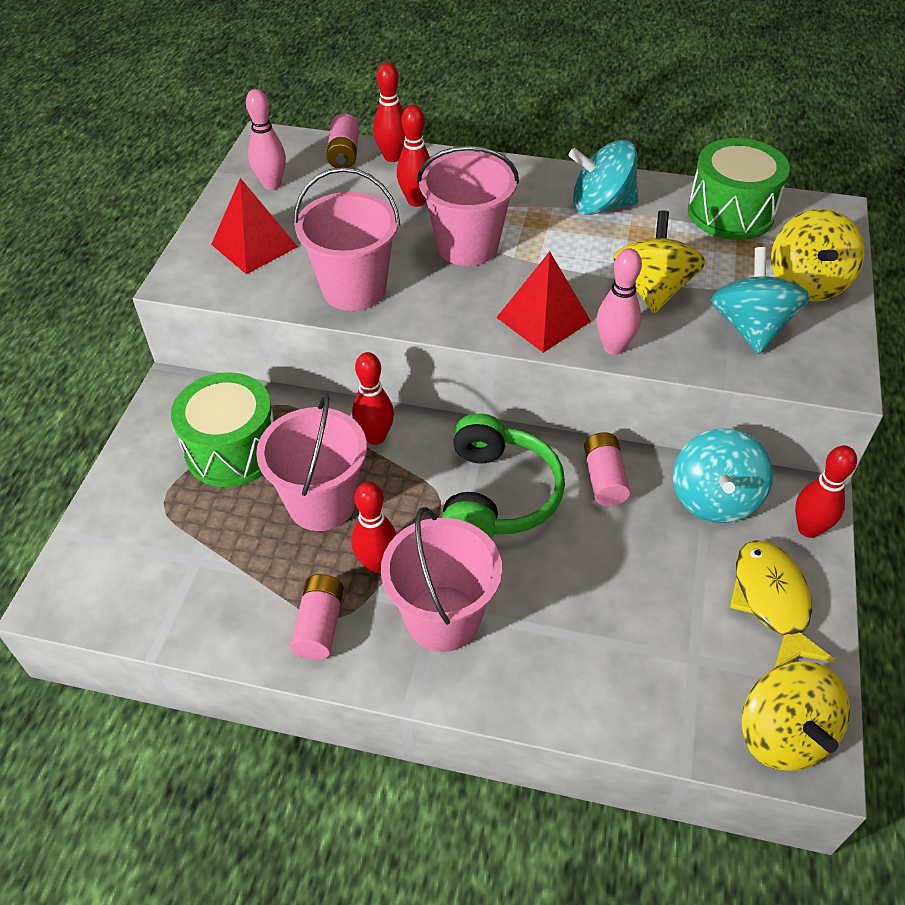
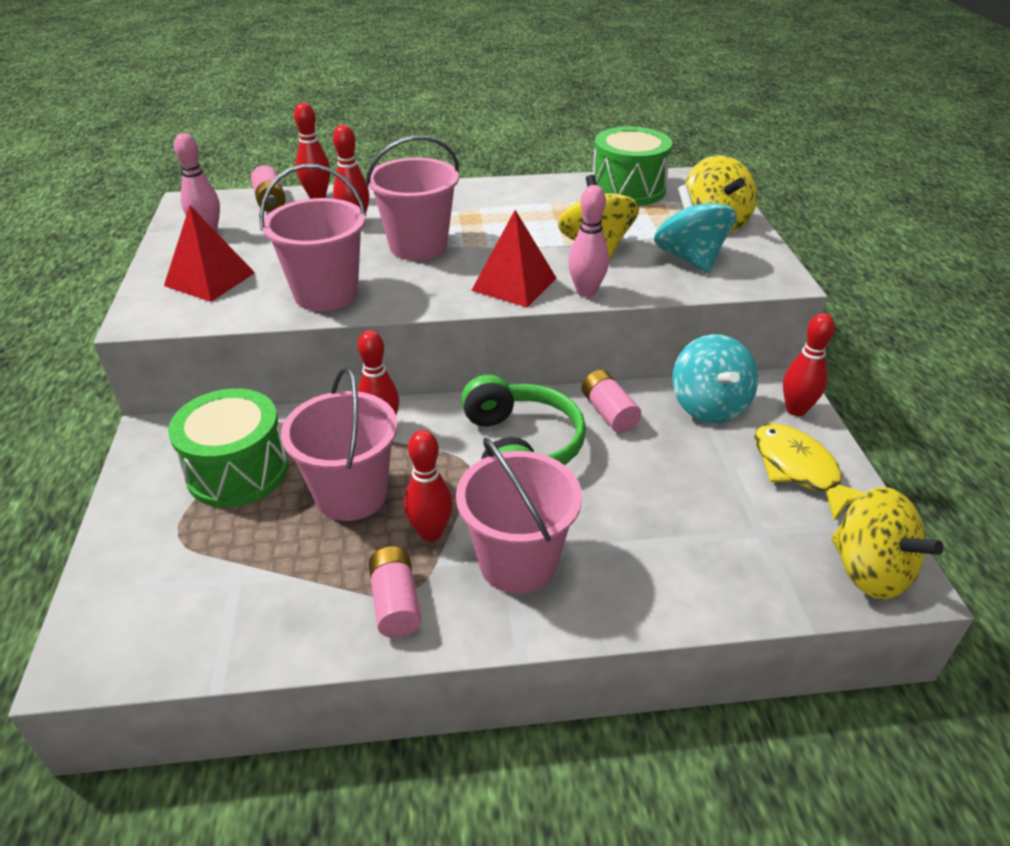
camera: 20 degrees left, 10 degrees down
(601, 205) = (520, 201): turquoise spinning top -> none

